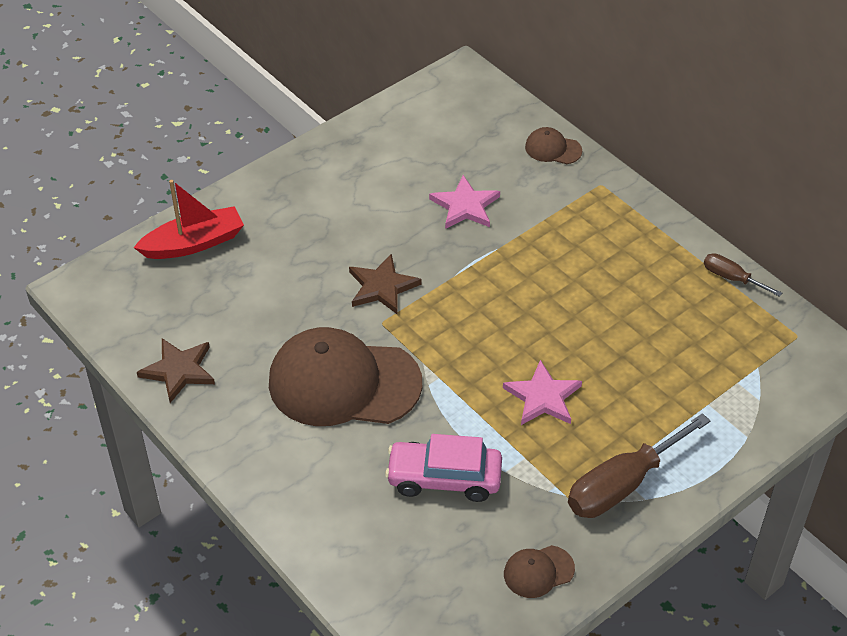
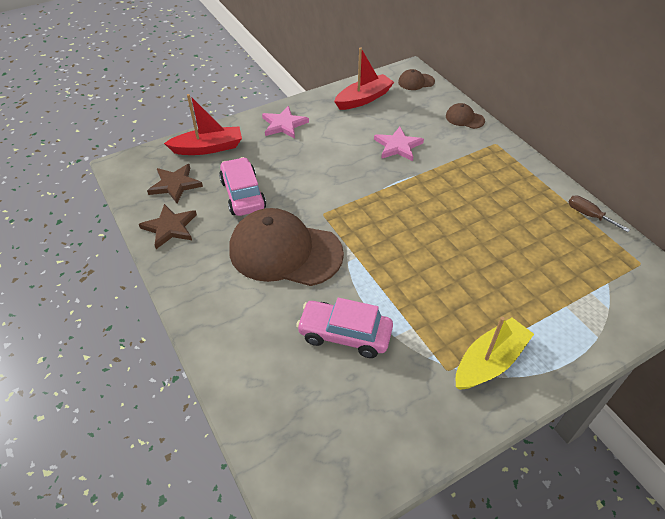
camera: 10 degrees right, 0 degrees up
(265, 309) = (243, 194): none -> pink car
(382, 287) = (328, 190): brown star -> brown star (175, 185)
(402, 132) = (364, 99): none -> red boat
(538, 571) = (408, 427): brown cap -> brown cap (416, 82)
(543, 397) = (433, 282): pink star -> pink star (284, 124)
(622, 485) = (489, 361): brown screwdriver -> yellow boat

